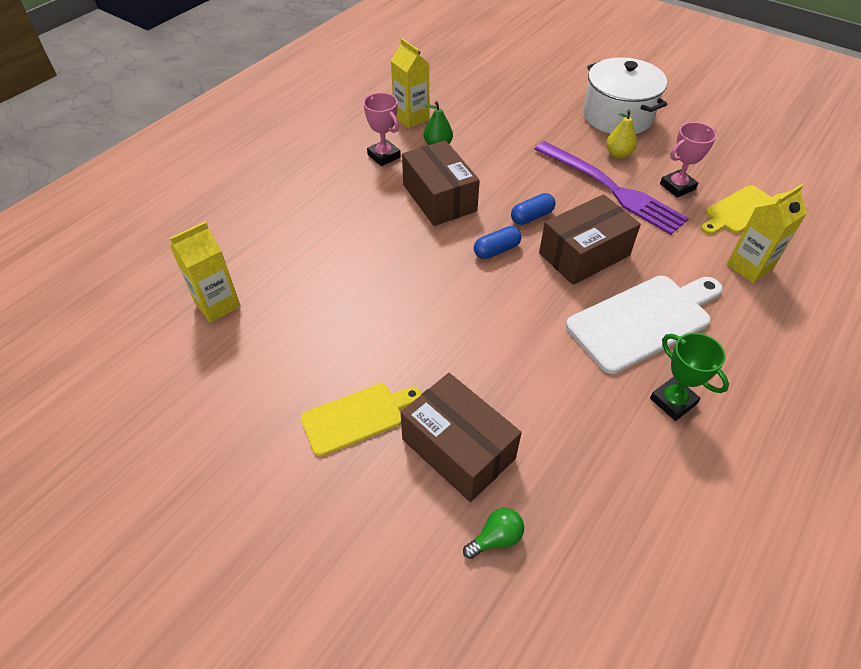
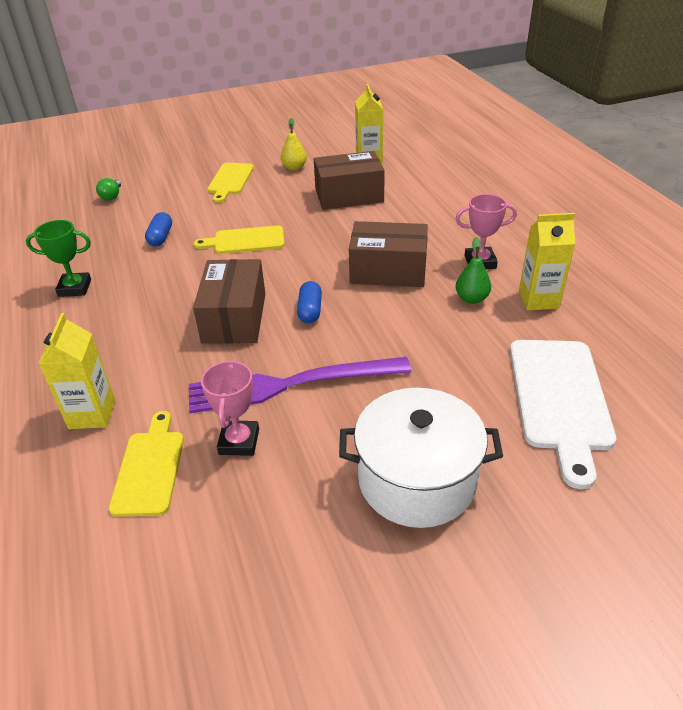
camera: 125 degrees right, 10 degrees down
(458, 449) = (168, 202): brown box -> brown box (349, 195)
(475, 315) = (245, 241): none -> yellow cutting board
(496, 250) = (293, 275): blue capsule -> blue capsule (160, 237)
(618, 154) = (339, 427): yellow pear -> yellow pear (294, 167)
(643, 320) = (139, 312): white cutting board -> white cutting board (560, 399)

